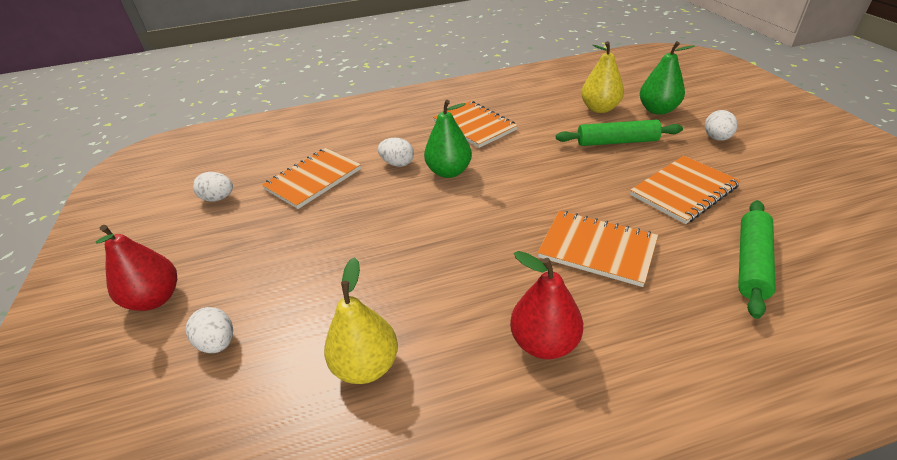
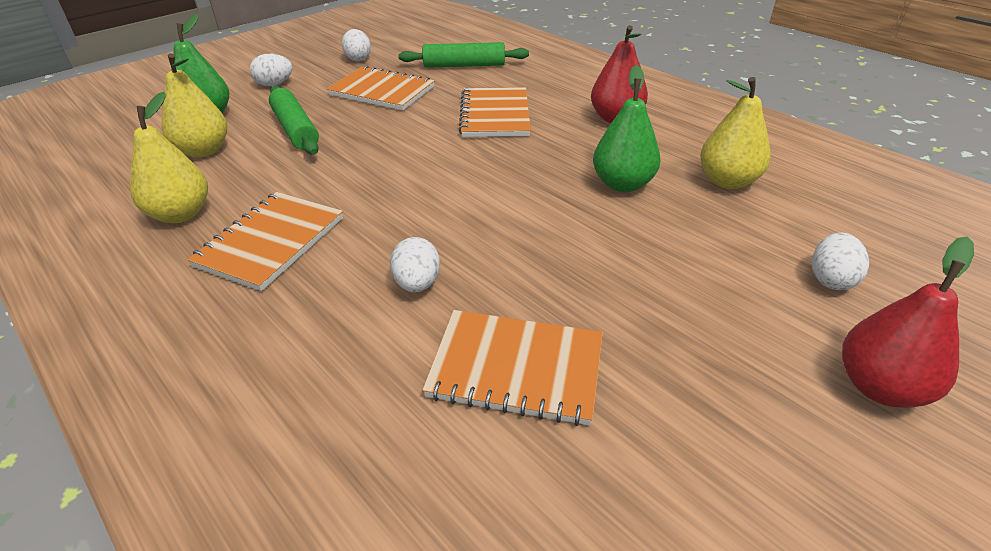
camera: 120 degrees left, 0 degrees up
(218, 198) = (667, 493): white egg -> white egg (358, 58)
(449, 172) = (415, 227): green pear -> green pear (622, 184)
(523, 103) = (181, 214): none -> yellow pear

